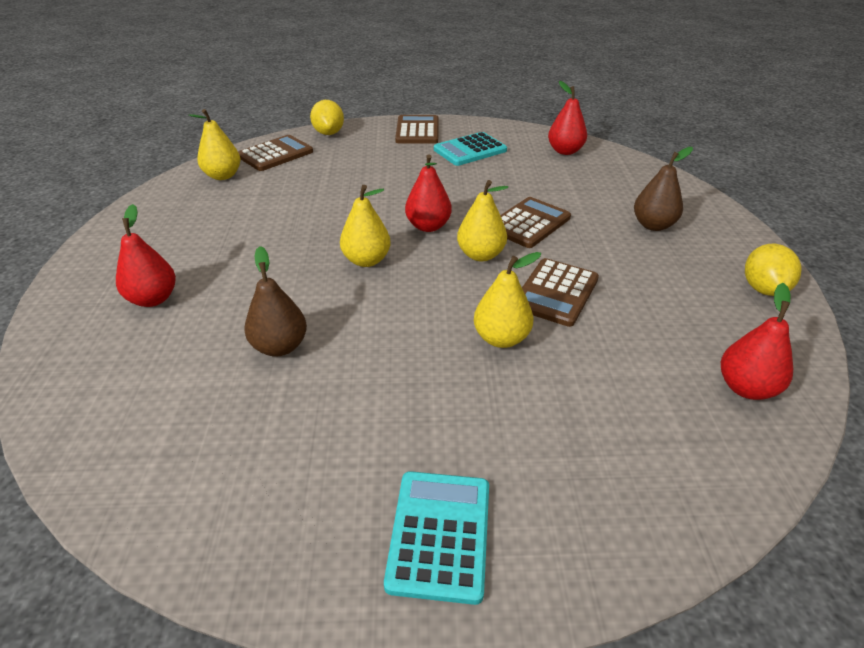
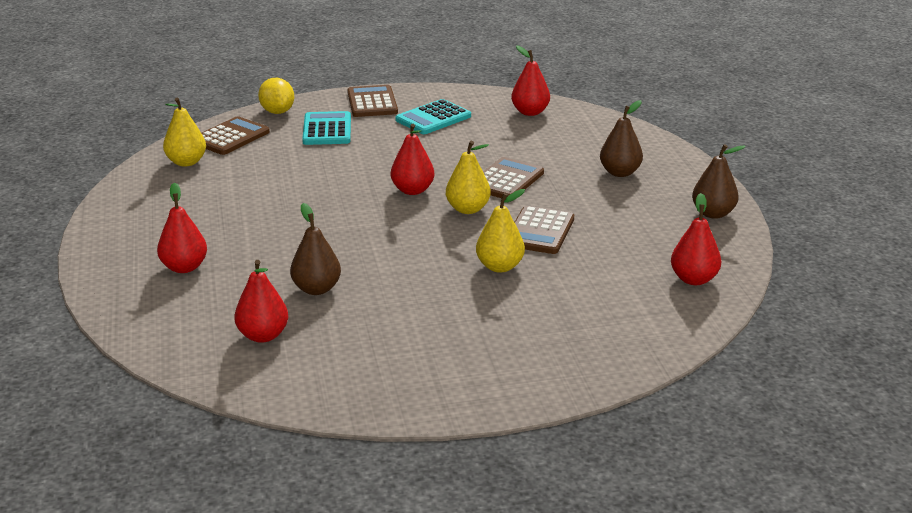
camera: 10 degrees left, 10 degrees down
(187, 413) = (263, 335): none -> red pear
(366, 260) = (365, 222): yellow pear -> none
(439, 534) = (481, 377): turquoise calculator -> turquoise calculator (327, 130)
(763, 289) = (713, 213): yellow lemon -> brown pear

